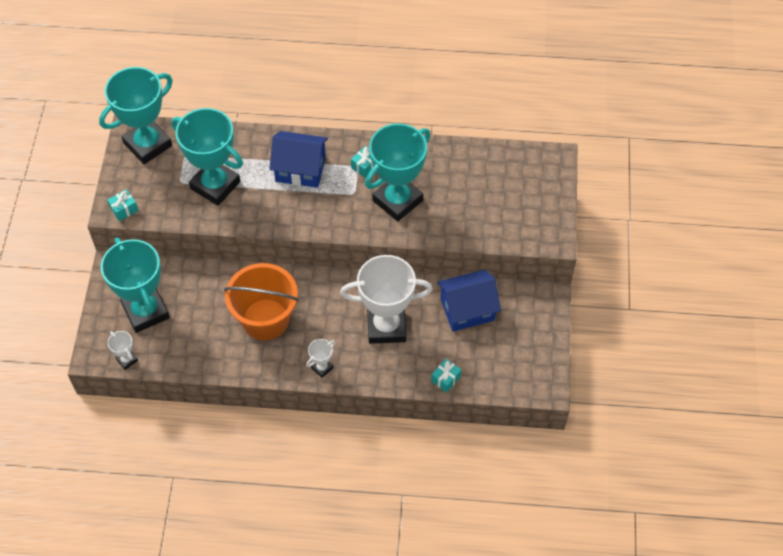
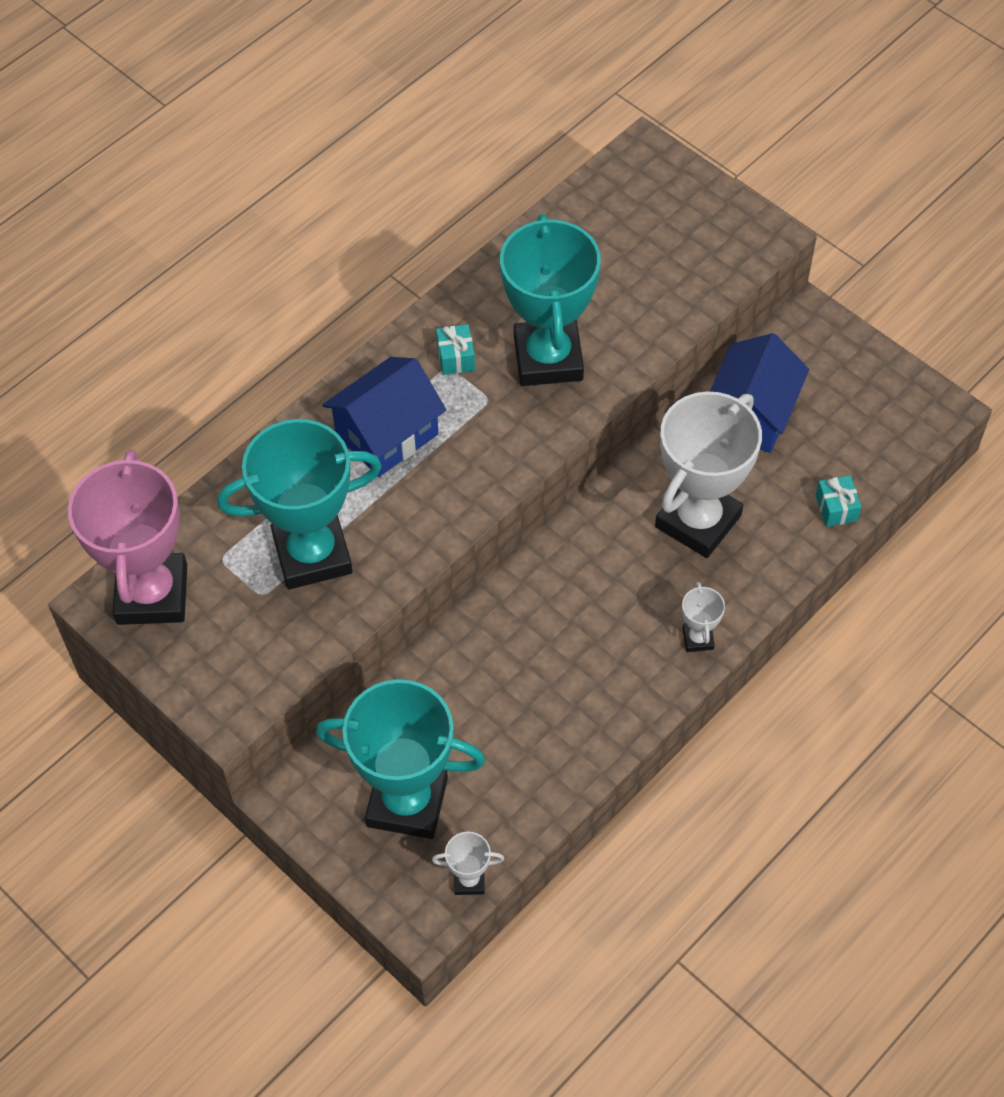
camera: 50 degrees left, 0 degrees up
(124, 209) = (240, 698): turquoise gift -> none
(148, 144) = (152, 594): turquoise trophy -> pink trophy
(265, 319) = (559, 656): orange bucket -> none

